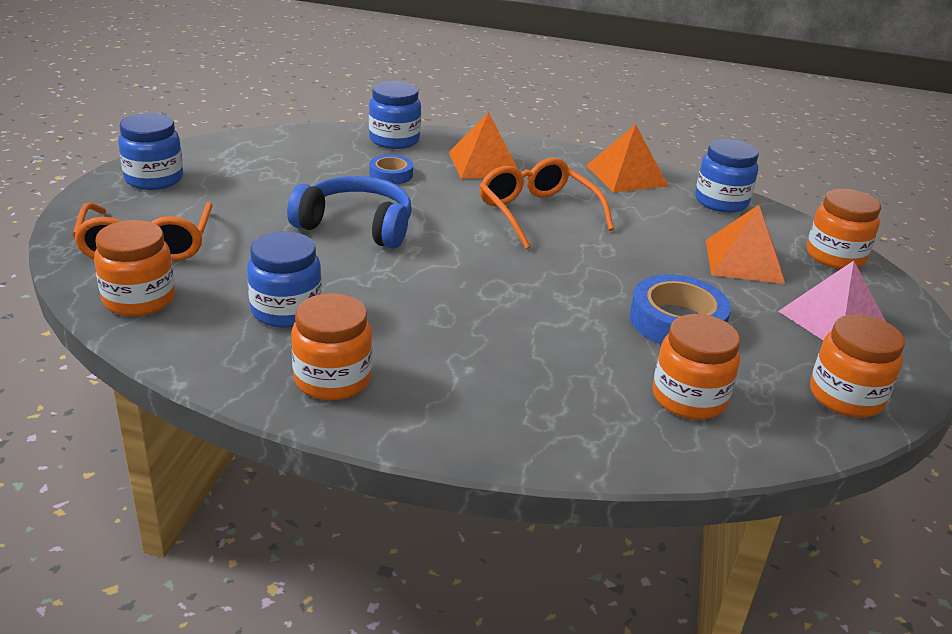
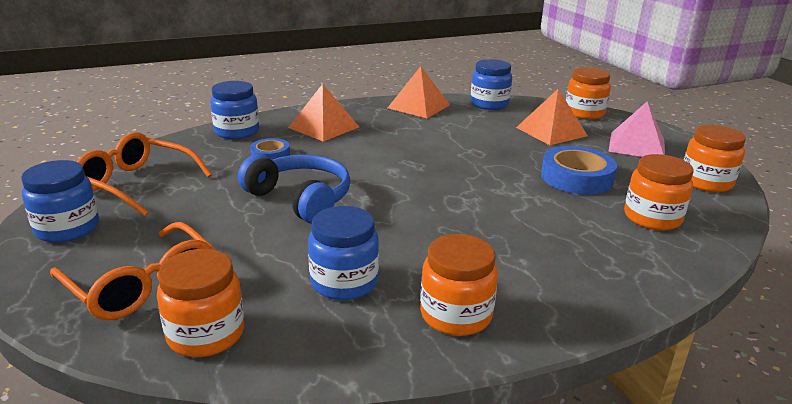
camera: 35 degrees left, 5 degrees down
(356, 226) = (300, 199): blue headphones -> blue headphones turned 60 degrees clockwise
(537, 213) = (404, 145): orange glasses -> orange glasses (136, 184)

